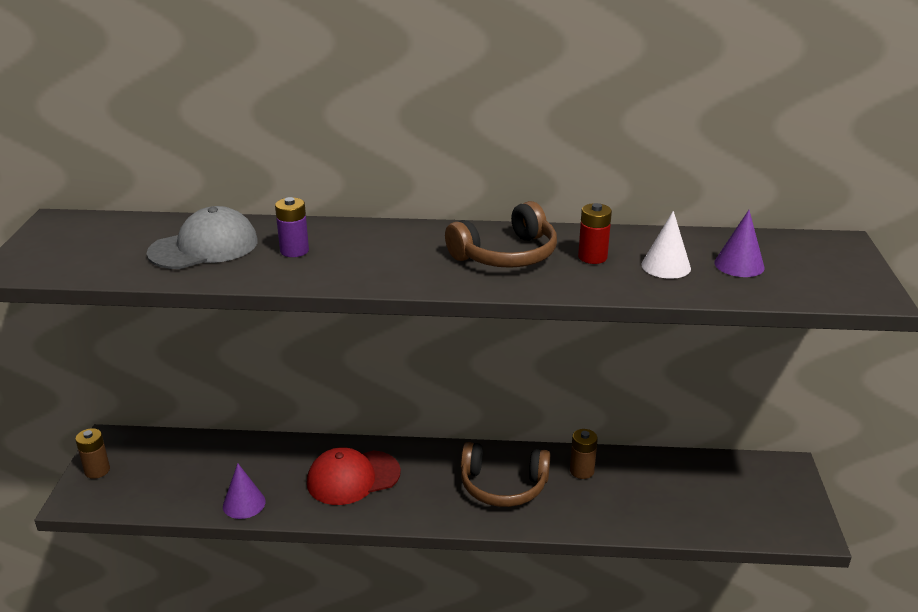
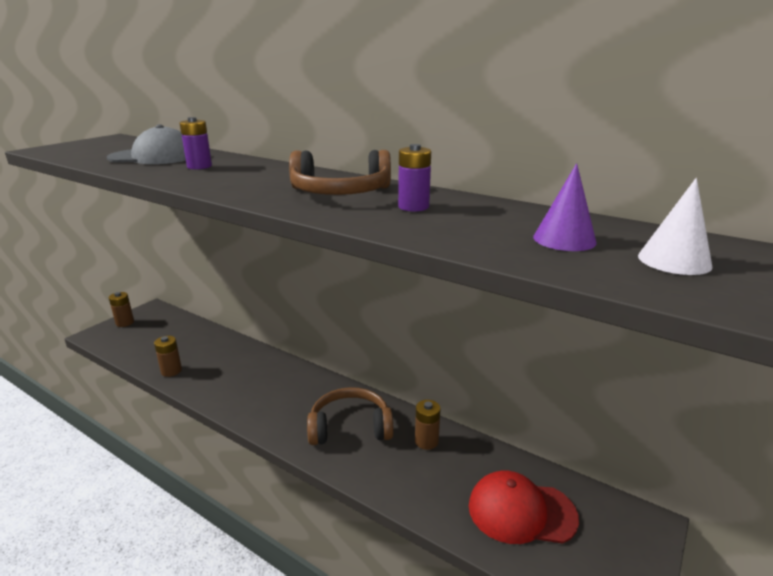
camera: 30 degrees right, 5 degrees down
(244, 504) = (171, 371): purple cone -> brown battery
(353, 478) = (253, 380): red cap -> red cap (521, 511)
(503, 486) = (350, 427): brown headphones -> brown headphones turned 135 degrees clockwise
(592, 257) = (413, 207): red battery -> purple battery
(666, 266) = (476, 225): white cone -> white cone (674, 261)

